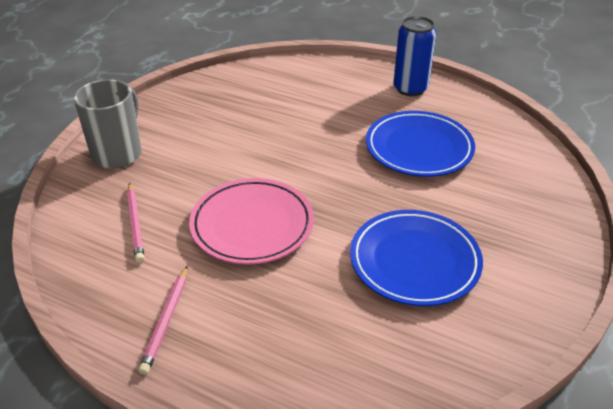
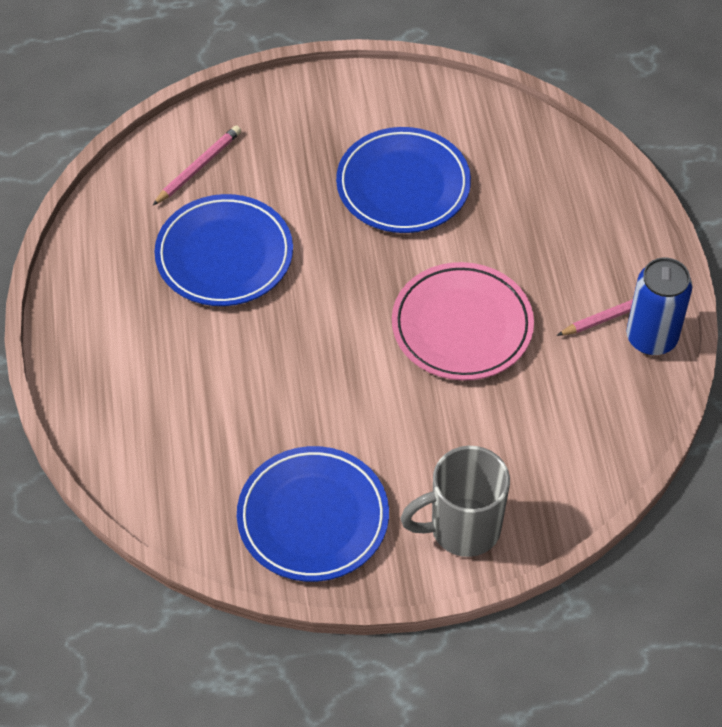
camera: 125 degrees left, 15 degrees up
(135, 224) = (544, 421): pink pencil -> pink pencil (198, 167)
(196, 107) = (313, 518): none -> blue plate
(410, 88) = (97, 319): blue can -> blue can (651, 338)

